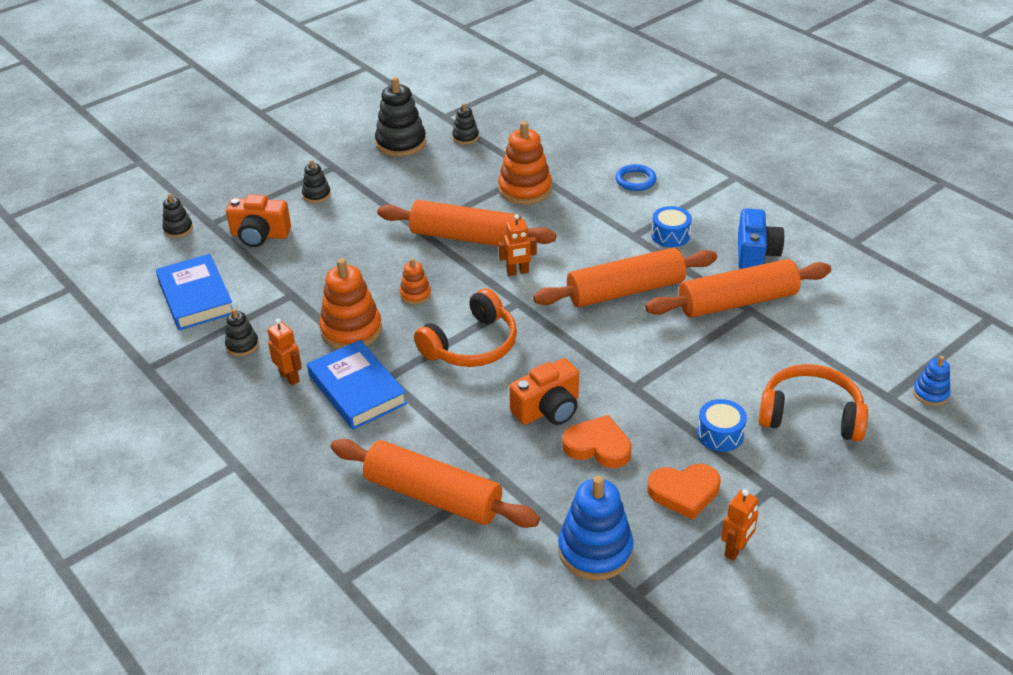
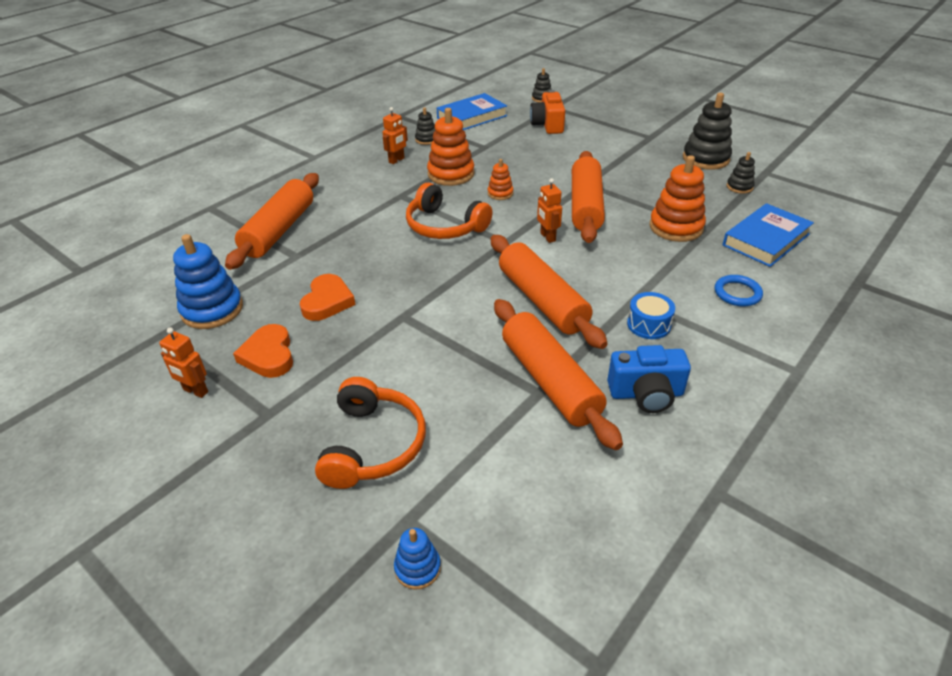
camera: 80 degrees right, 0 degrees up
(316, 195) = (609, 136): black stacking toy -> none
(357, 389) = (387, 186): blue book -> blue book (765, 240)
(548, 409) = (371, 271): orange camera -> none
(720, 434) = (342, 375): blue drum -> none

